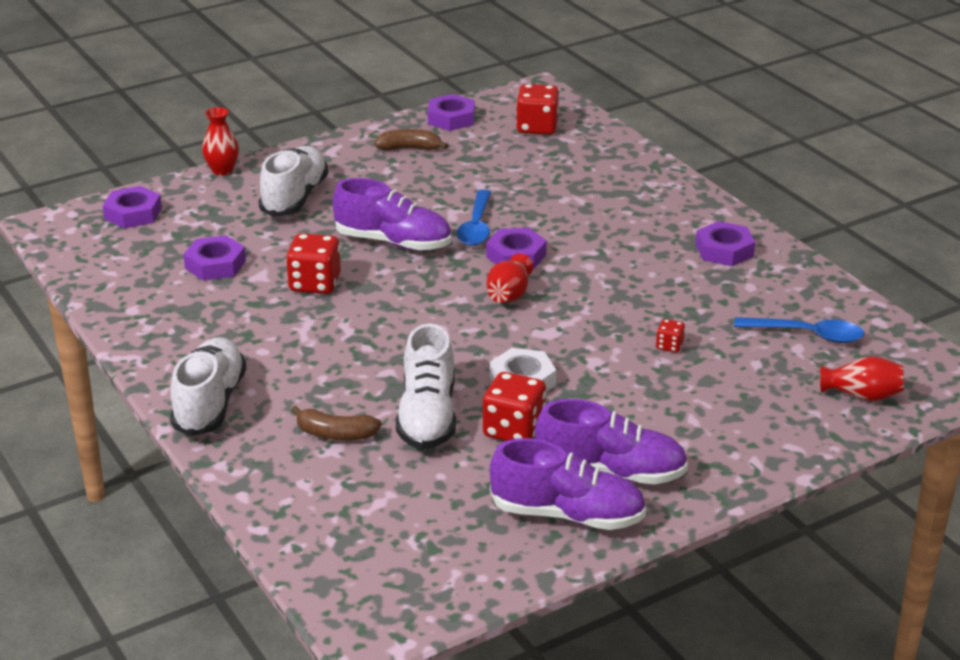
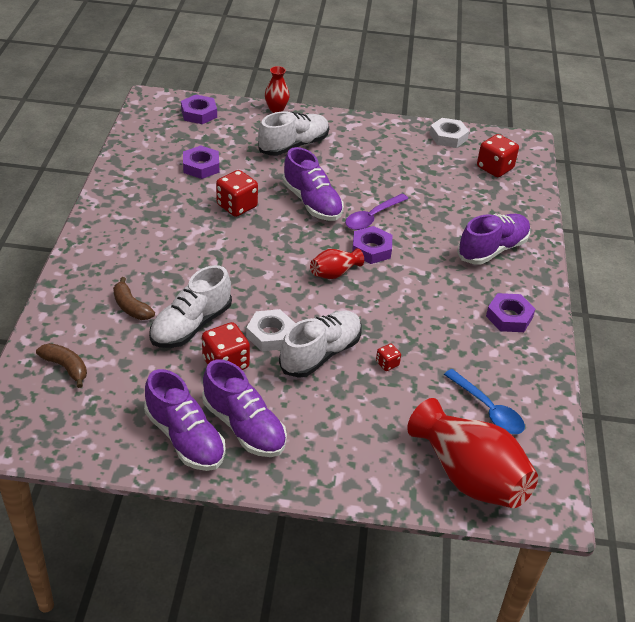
camera: 35 degrees right, 10 degrees up
(210, 403) = (95, 250): white shoe -> white shoe (320, 354)
(409, 148) = (398, 145): brown banana -> brown banana (66, 367)
(451, 118) = (448, 137): purple nut -> white nut
(476, 226) = (372, 217): blue spoon -> purple spoon
(632, 200) = (492, 249): none -> purple shoe
(862, 395) = (469, 475): red vase -> red vase, size x2.04

